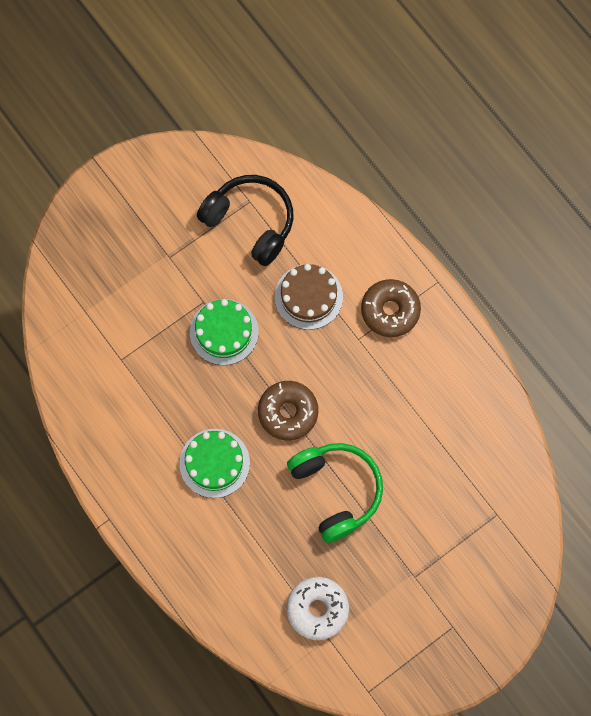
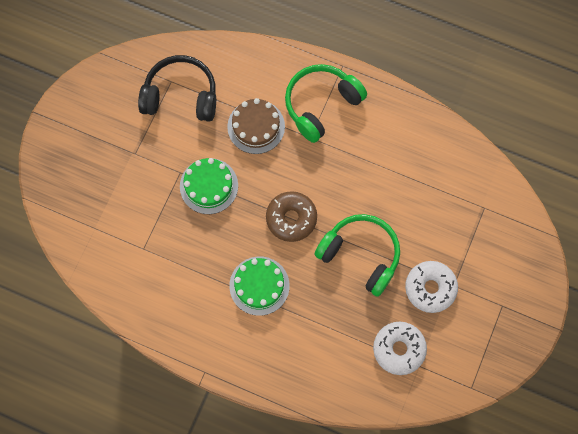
camera: 30 degrees left, 0 degrees up
(388, 566) = (430, 288): none -> white donut
(390, 311) = (321, 105): brown donut -> green headphones

